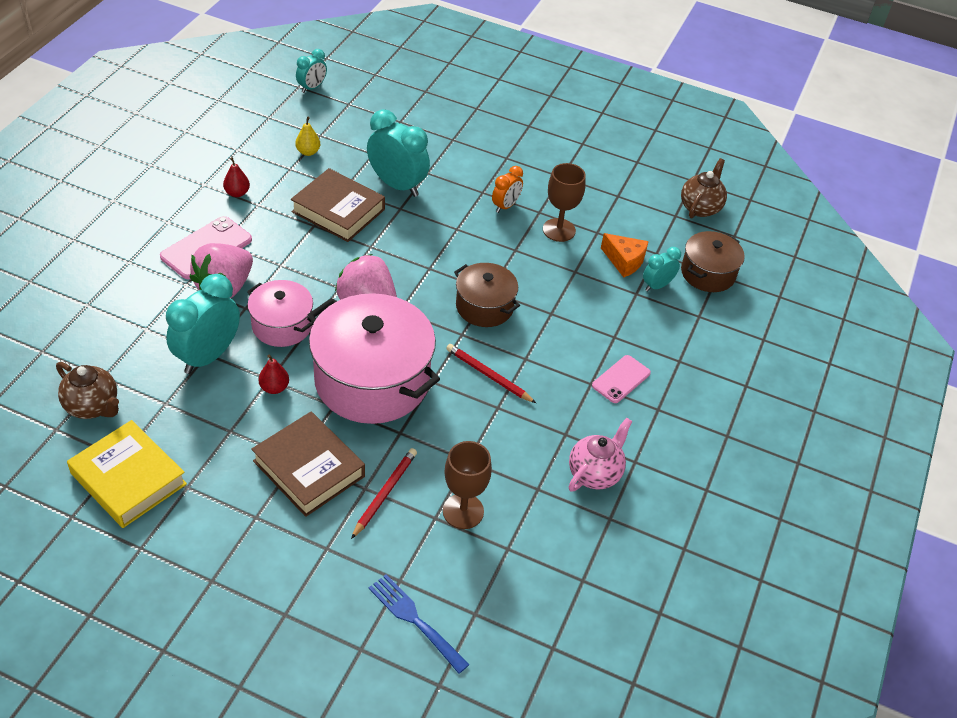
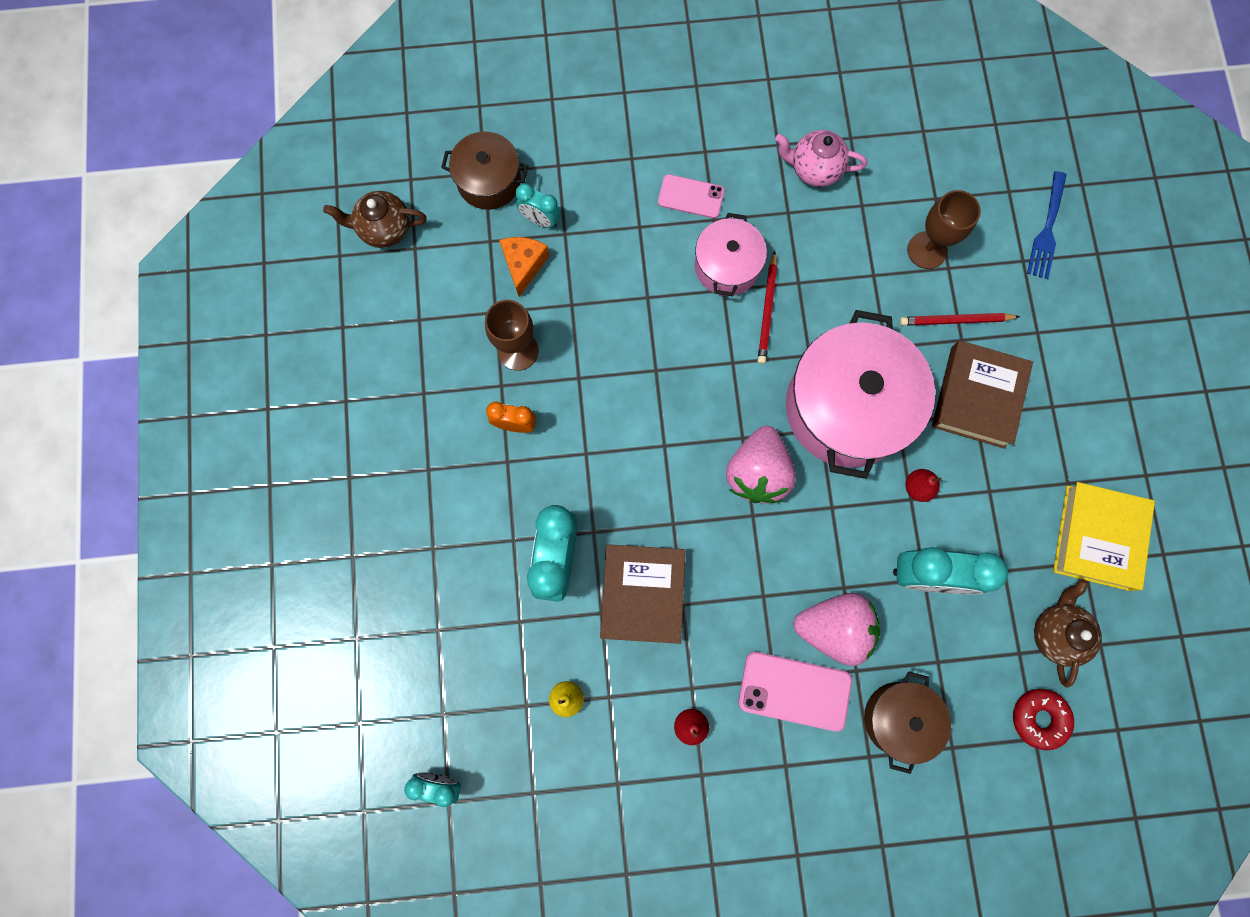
camera: 115 degrees left, 30 degrees up
(52, 361) = (1039, 718): none -> red donut
(282, 325) = (841, 535): pink pot -> pink pot (727, 266)
(484, 307) = (682, 362): brown pot -> brown pot (899, 718)

